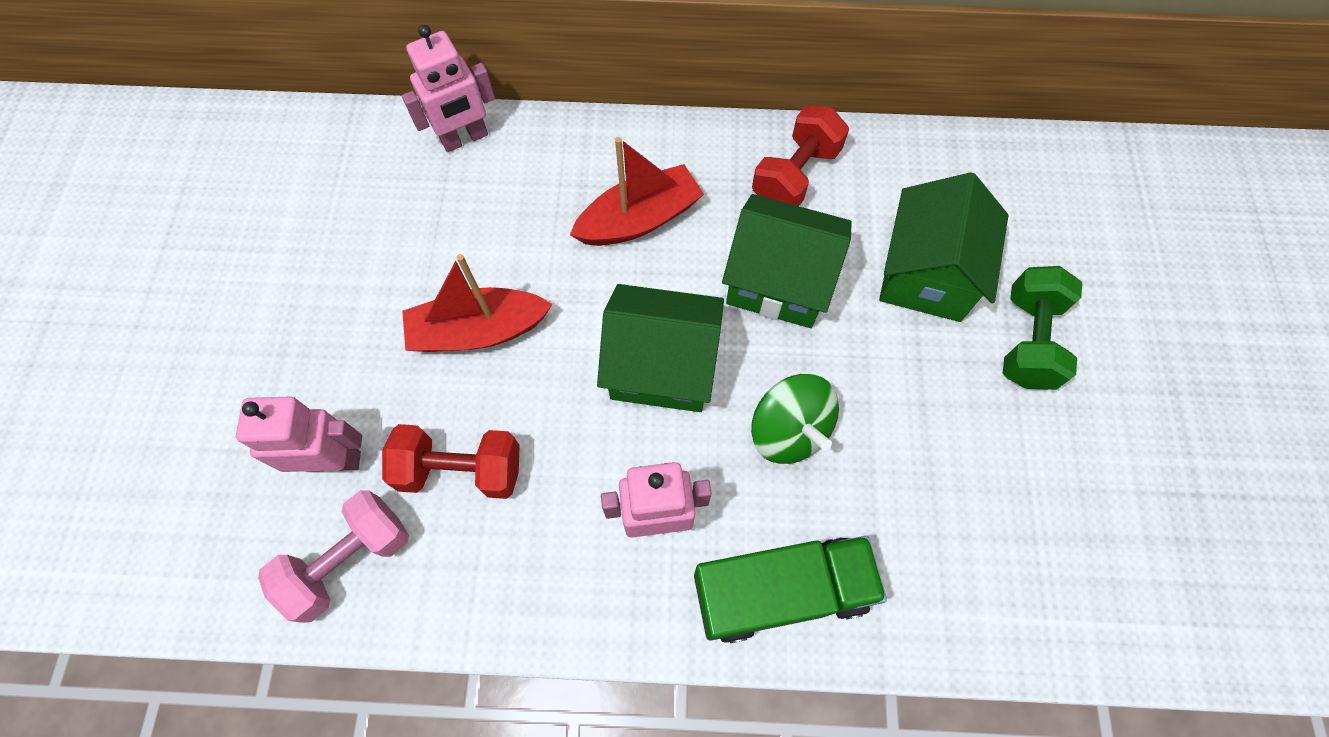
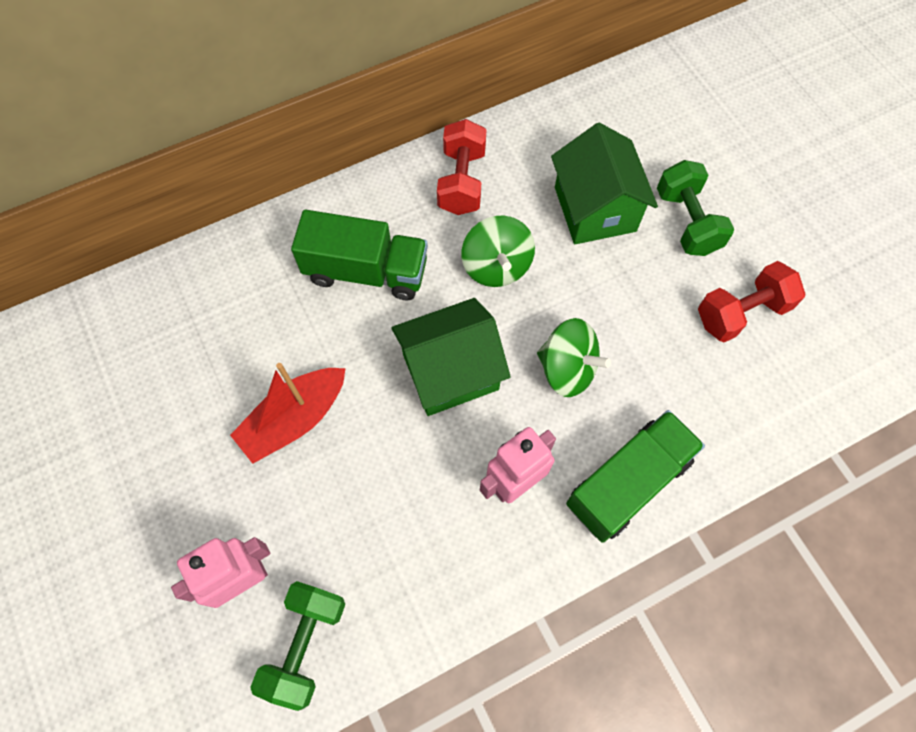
camera: 30 degrees left, 0 degrees up
(349, 560) = (305, 645): pink dumbbell -> green dumbbell
(461, 470) = (348, 529): red dumbbell -> red dumbbell (741, 313)
(465, 139) = (186, 276): pink robot -> none
(639, 219) = (366, 271): red boat -> green truck
(778, 281) = (496, 266): green house -> green spinning top

